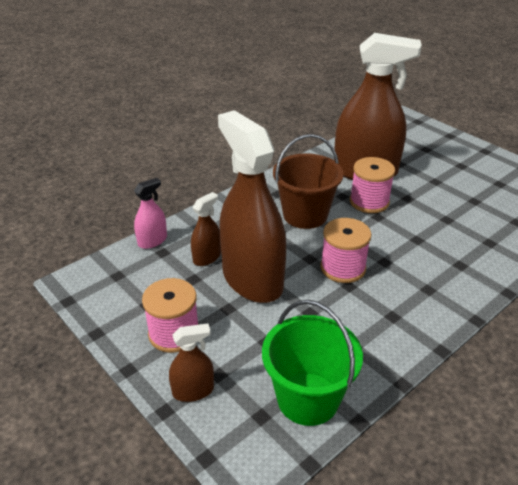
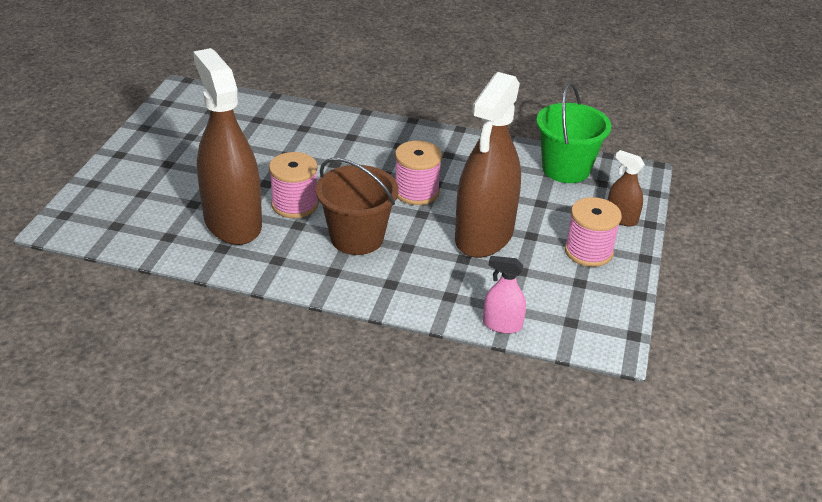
camera: 125 degrees left, 0 degrees up
(207, 257) = (486, 275): brown spray bottle -> none

